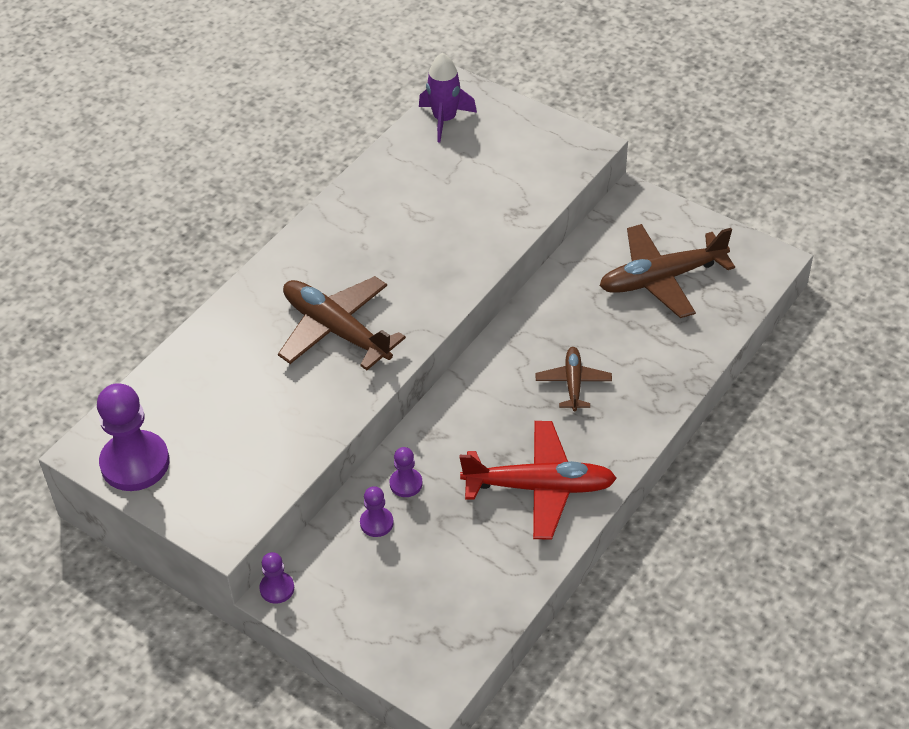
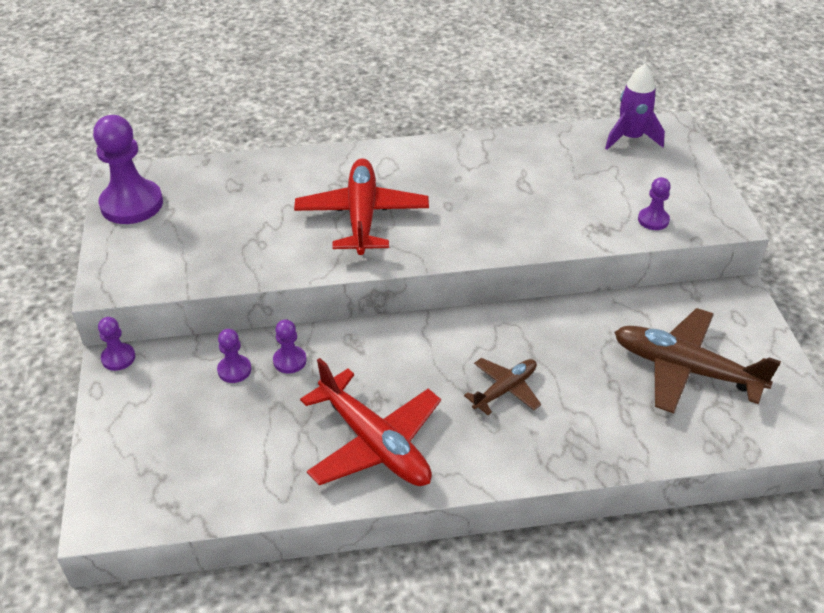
camera: 45 degrees right, 5 degrees down
(336, 330) = (362, 216): brown plane -> red plane
(541, 179) = (653, 220): none -> purple pawn

